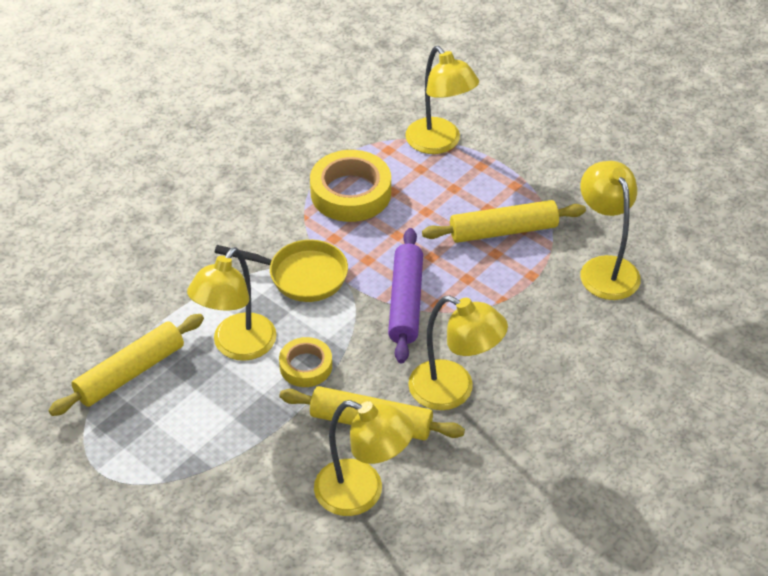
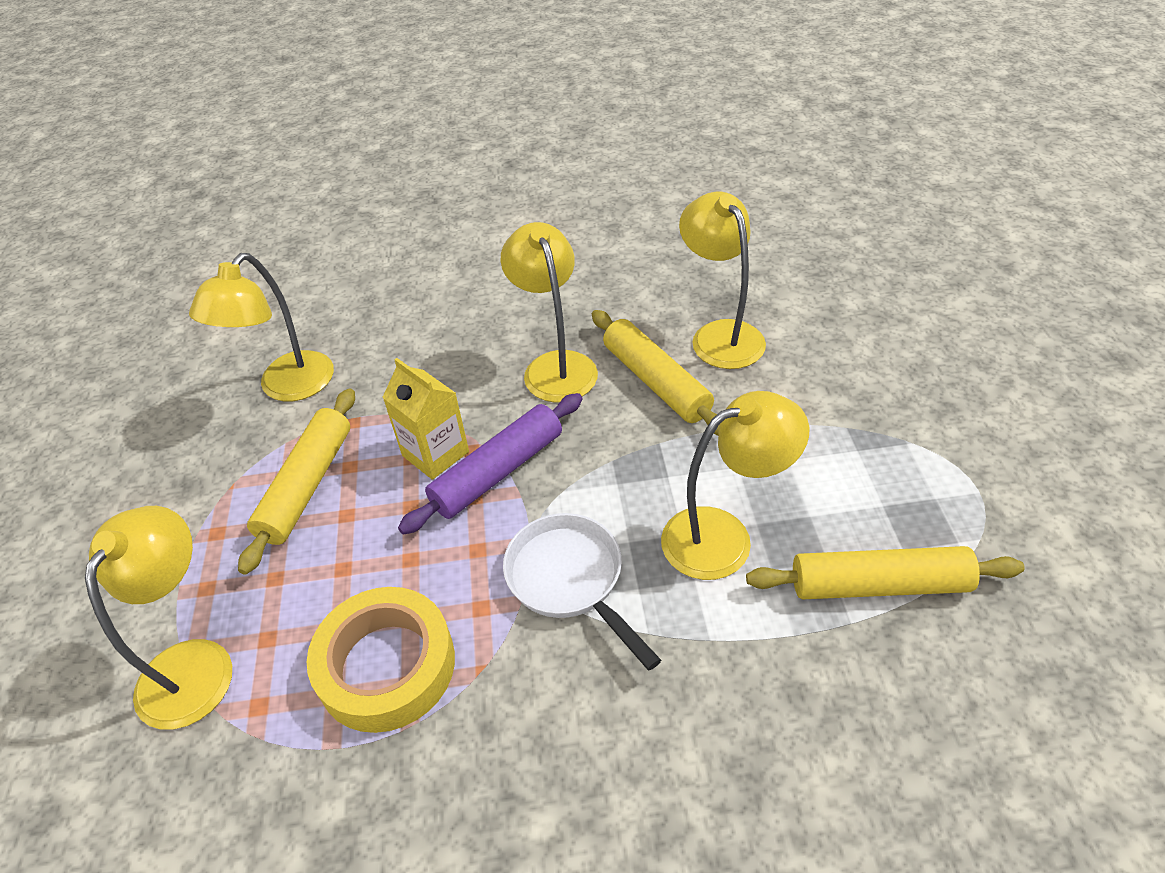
camera: 135 degrees left, 0 degrees up
(301, 275) = (570, 580): yellow pan -> white pan
(306, 366) = (667, 468): yellow tape -> none
(456, 289) = (435, 453): none -> yellow carton
(503, 231) = (307, 485): yellow rolling pin -> yellow rolling pin turned 75 degrees clockwise

